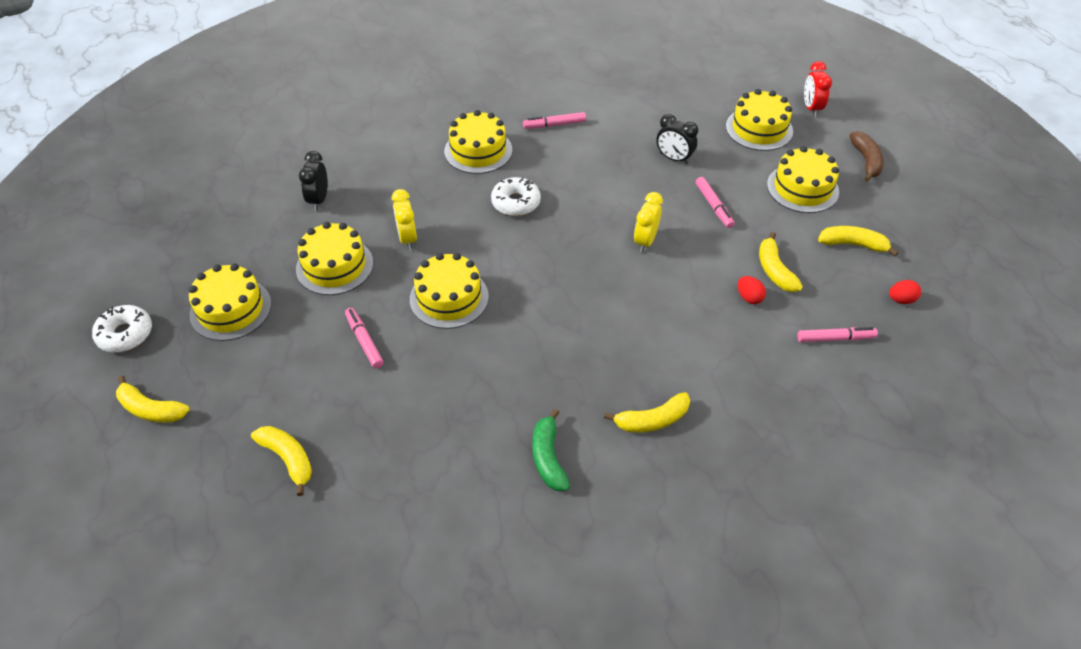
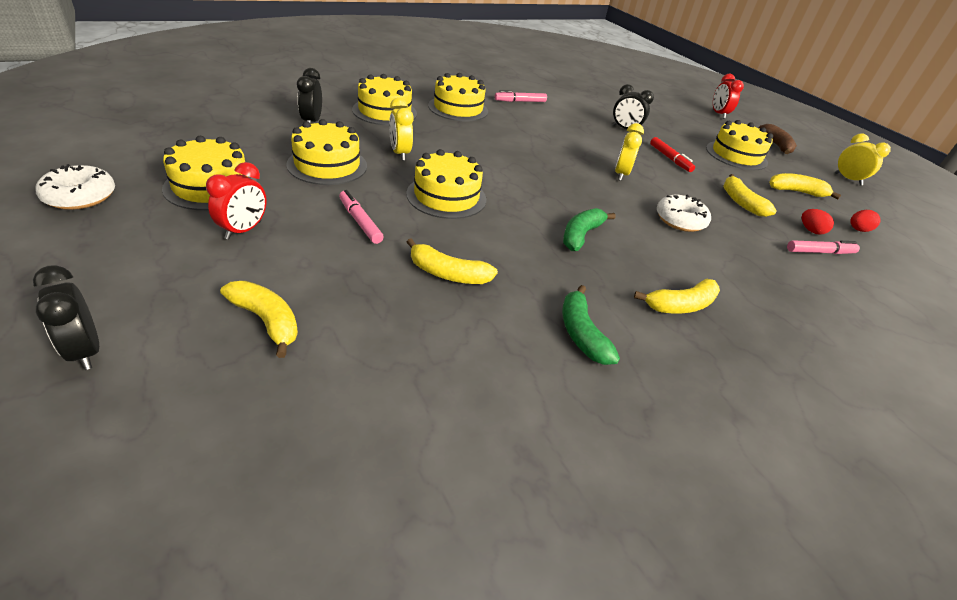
camera: 10 degrees left, 10 degrees down
(151, 409) = (93, 263): yellow banana -> yellow banana (447, 274)
(163, 493) = (85, 351): none -> black clock
(263, 362) = (243, 230): none -> red clock
(516, 202) = (498, 141): white donut -> white donut (680, 220)
(577, 338) = (581, 235): none -> green banana
(713, 206) = (670, 159): pink marker -> red marker
(749, 297) = (728, 218): red egg -> red egg (811, 230)
(759, 129) = (685, 120): yellow cake -> yellow cake (384, 111)
(935, 214) = (848, 179): none -> yellow clock

